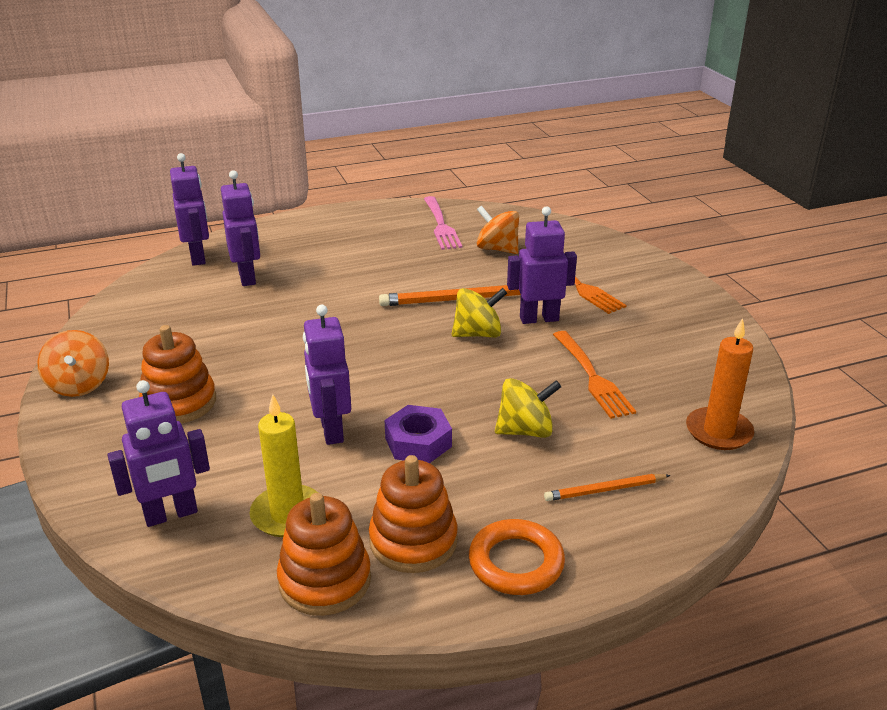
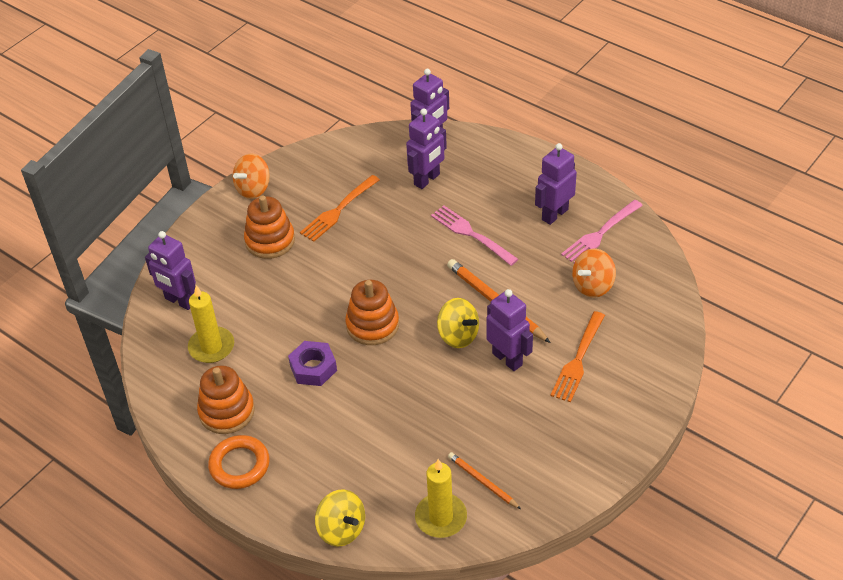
camera: 60 degrees right, 15 degrees up
(325, 580) = (174, 391): orange stacking toy -> orange stacking toy (372, 325)
(331, 430) = (295, 322): purple robot -> purple robot (554, 214)
(355, 280) = (472, 234): none -> pink fork
(497, 249) = (593, 286): orange spinning top -> orange spinning top turned 135 degrees counterclockwise
(525, 430) = (364, 414): yellow spinning top -> yellow spinning top (341, 529)
(591, 376) = (454, 421): orange fork -> orange fork (339, 210)
(605, 490) = (332, 480): orange pencil -> orange pencil (482, 482)
(718, 432) = (441, 517): orange candle -> yellow candle

